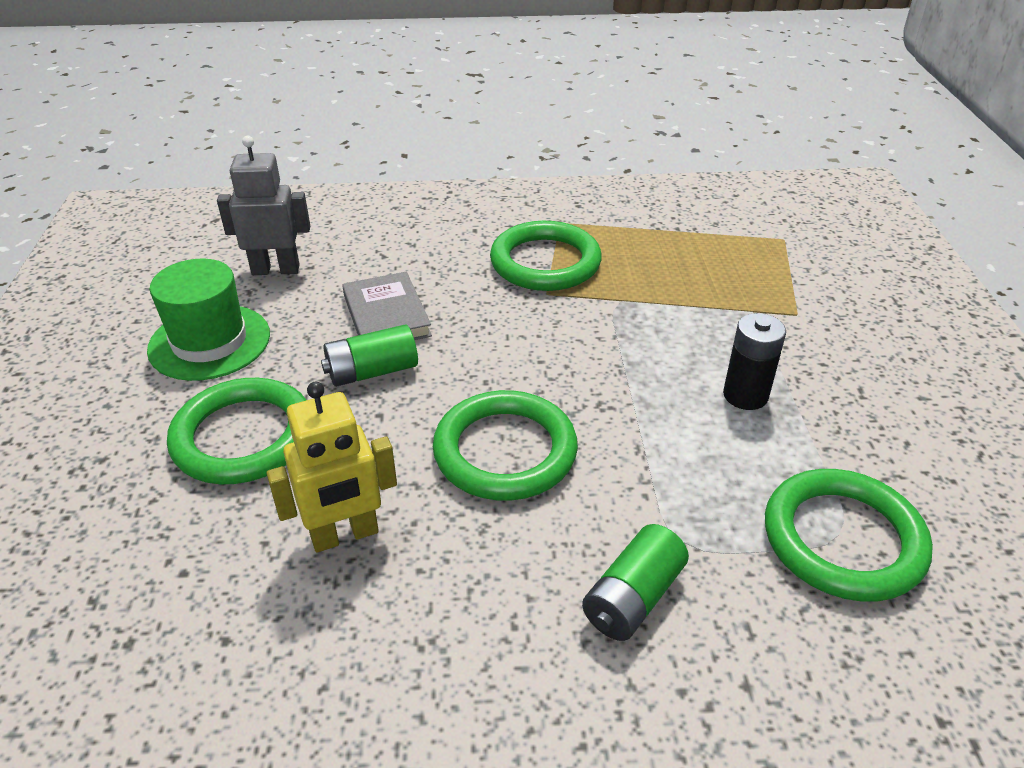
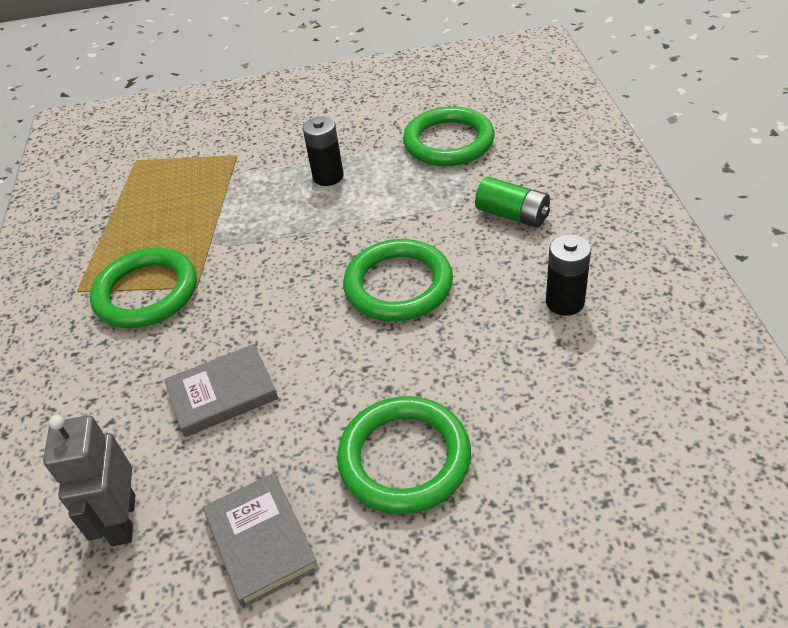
camera: 90 degrees left, 5 degrees up
(209, 342) = (261, 541): green hat -> grey book
(345, 535) = (499, 358): yellow robot -> none
(372, 371) = (308, 385): green battery -> none
(419, 629) = (565, 302): none -> black battery

